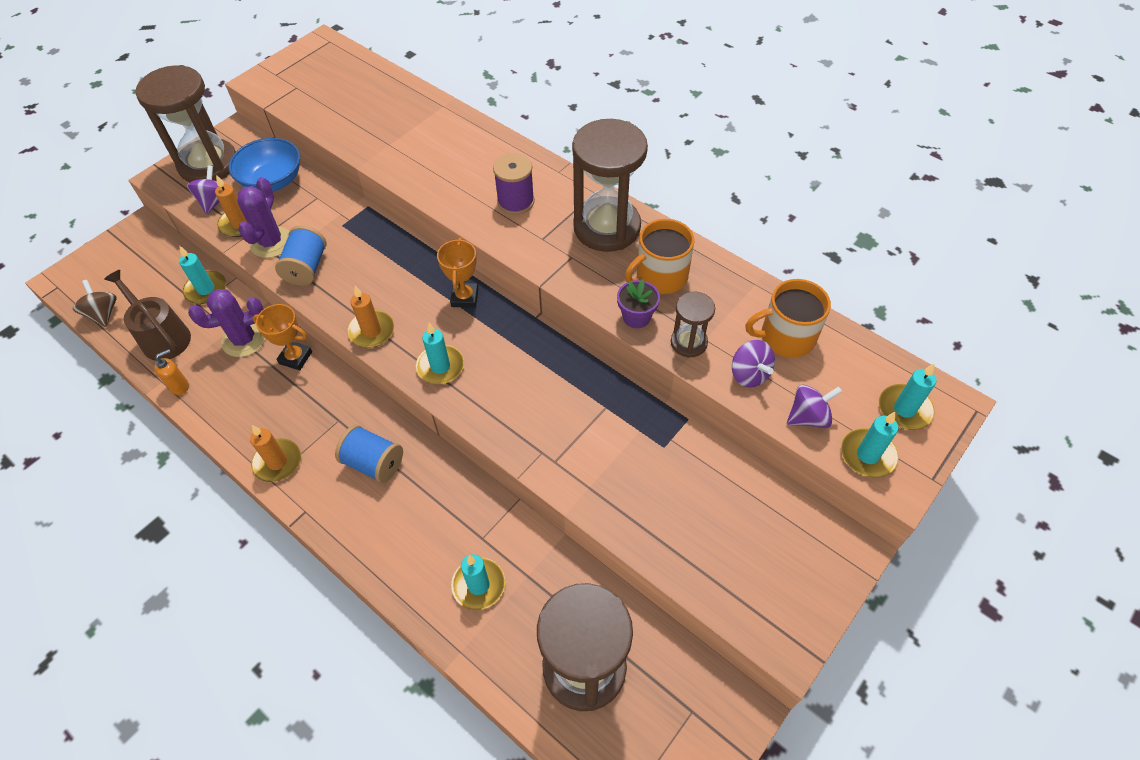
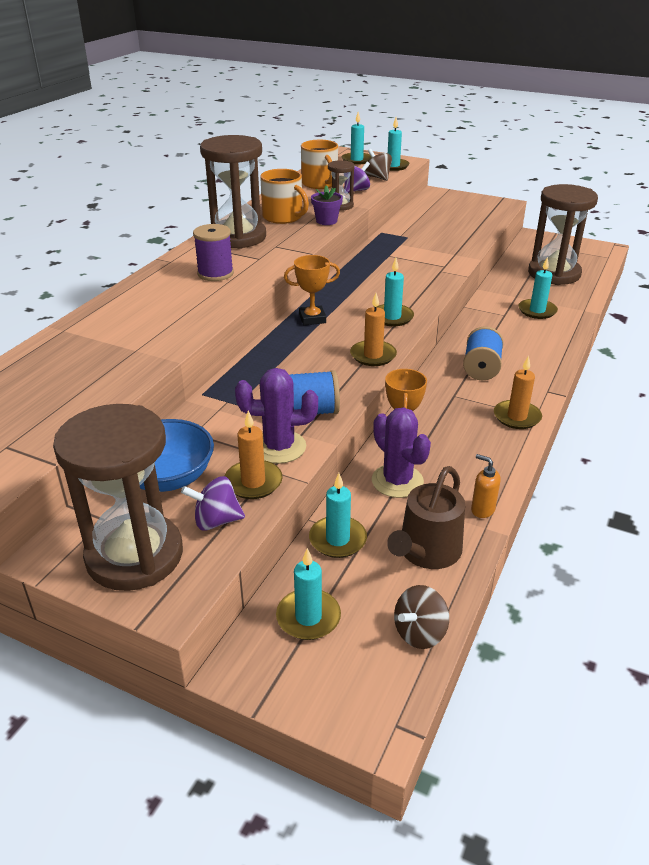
camera: 105 degrees left, 20 degrees down
(152, 262) = (308, 617): none -> turquoise candle
(808, 417) = (377, 177): purple spinning top -> brown spinning top

